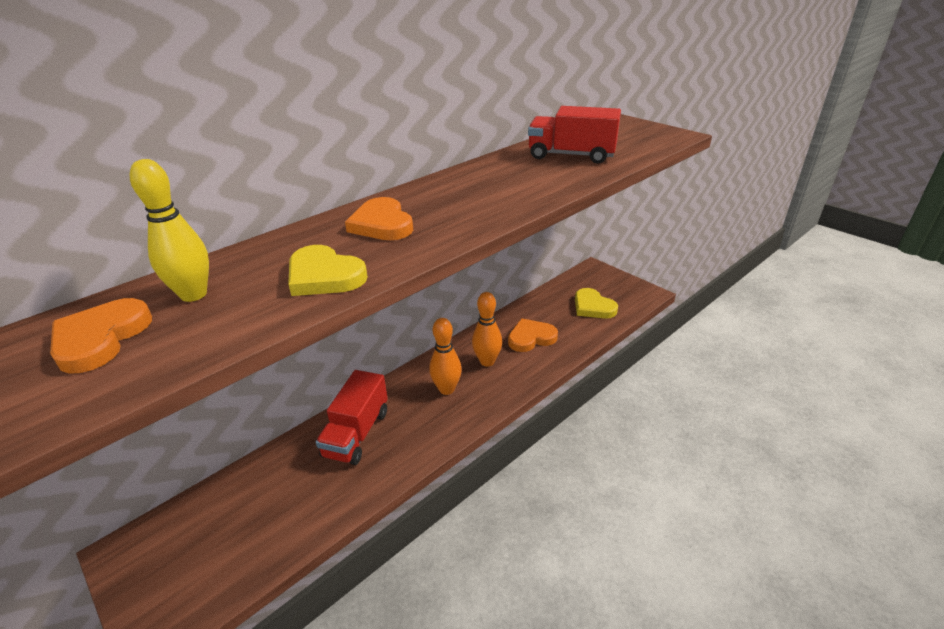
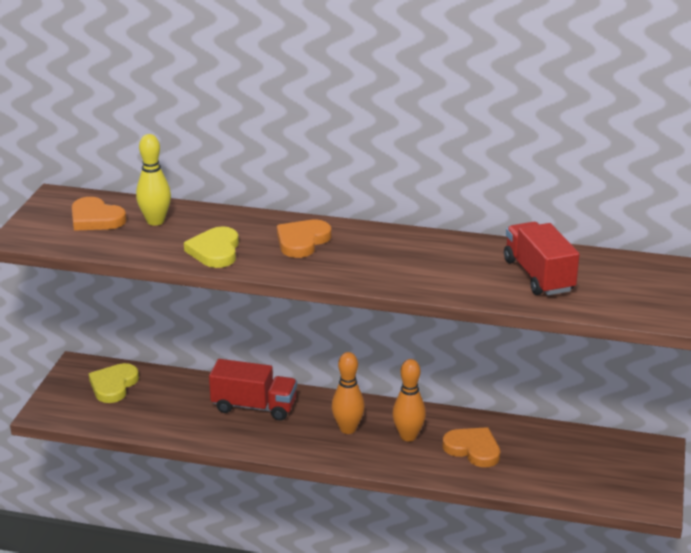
camera: 55 degrees right, 5 degrees down
(101, 338) = (96, 218): orange heart -> orange heart turned 120 degrees counterclockwise
(357, 433) = (254, 406): red truck -> red truck turned 150 degrees counterclockwise
(593, 307) = (576, 472): yellow heart -> yellow heart (113, 385)

